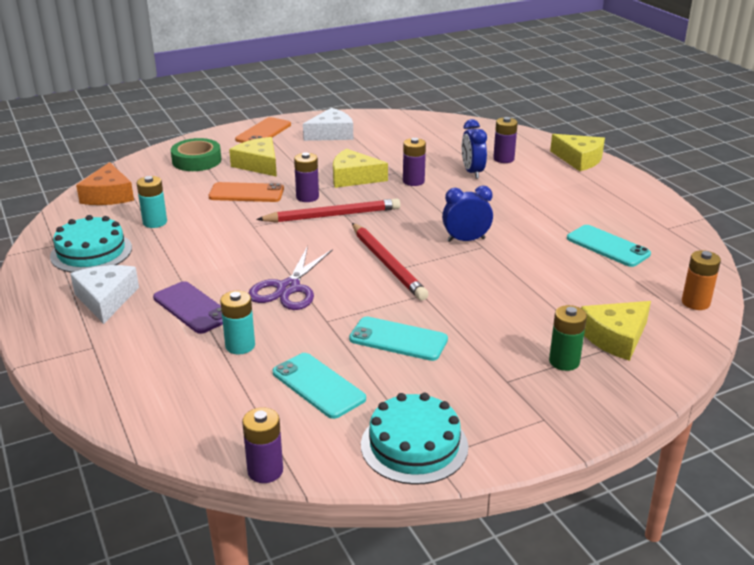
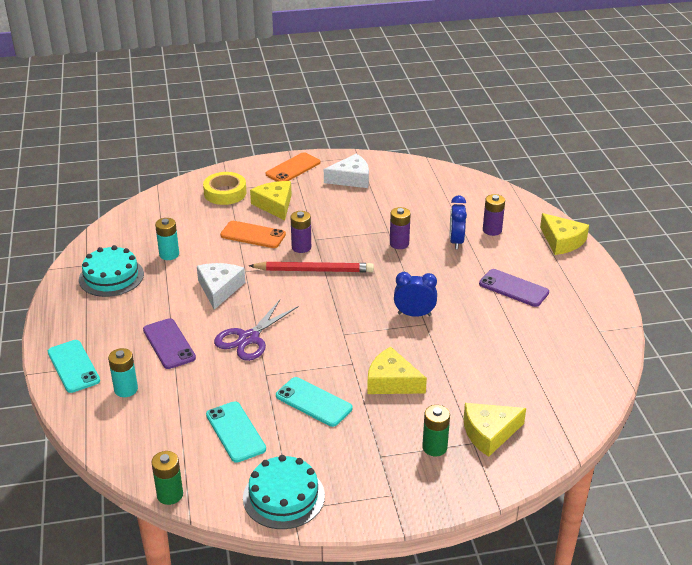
camera: 15 degrees right, 5 degrees up
(106, 299) = (108, 324): white cheese -> white cheese (219, 289)
(108, 195) = (142, 220): orange cheese -> none
(196, 160) = (225, 193): green tape -> yellow tape
(240, 346) = (192, 385): turquoise battery -> turquoise battery (126, 389)
(265, 471) = (170, 495): purple battery -> green battery
(353, 177) = (349, 232): yellow cheese -> yellow cheese (391, 382)
(387, 264) = (337, 328): red pencil -> none
(556, 203) = (513, 288): none -> purple phone
(607, 246) = (534, 341): turquoise phone -> turquoise phone (73, 366)
(695, 302) = (577, 412): orange battery -> none

